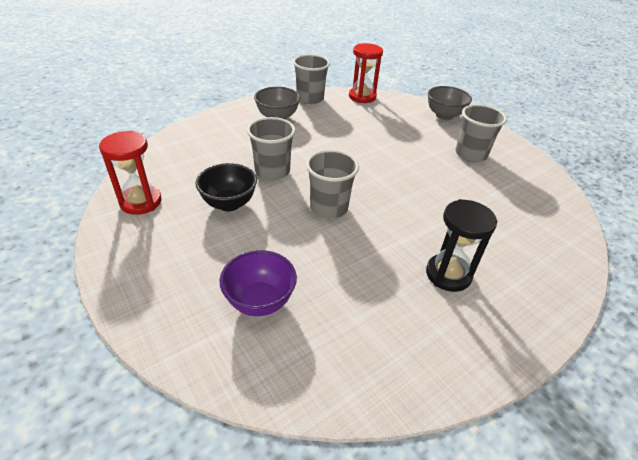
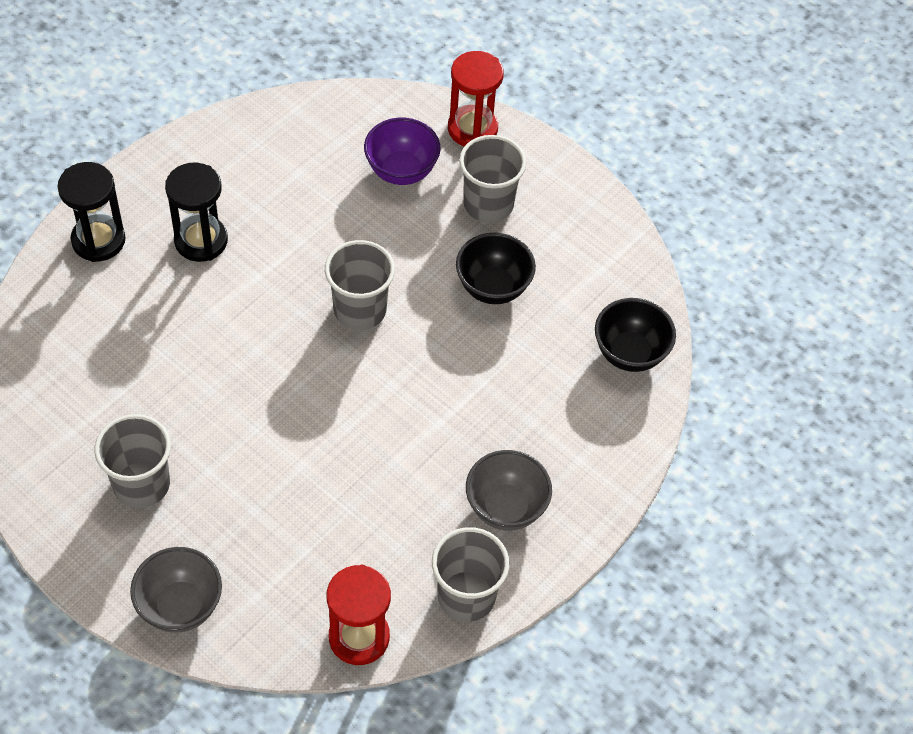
camera: 165 degrees right, 15 degrees up
(141, 202) = (605, 266): red hourglass -> red hourglass (472, 129)
(165, 158) = (630, 353): none -> black bowl
(272, 171) = (460, 362): grey cup -> grey cup (488, 204)
(538, 291) = (98, 240): none -> black hourglass

